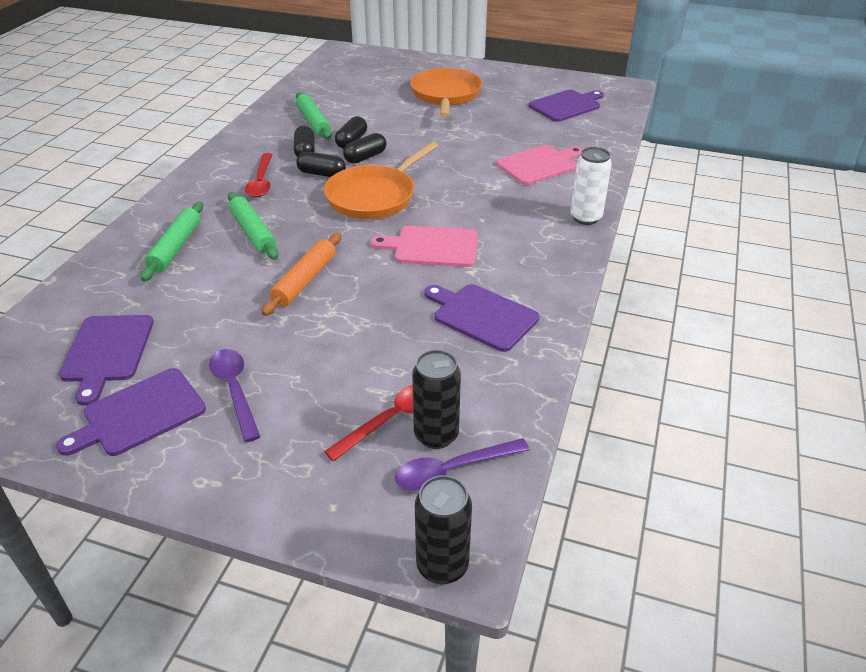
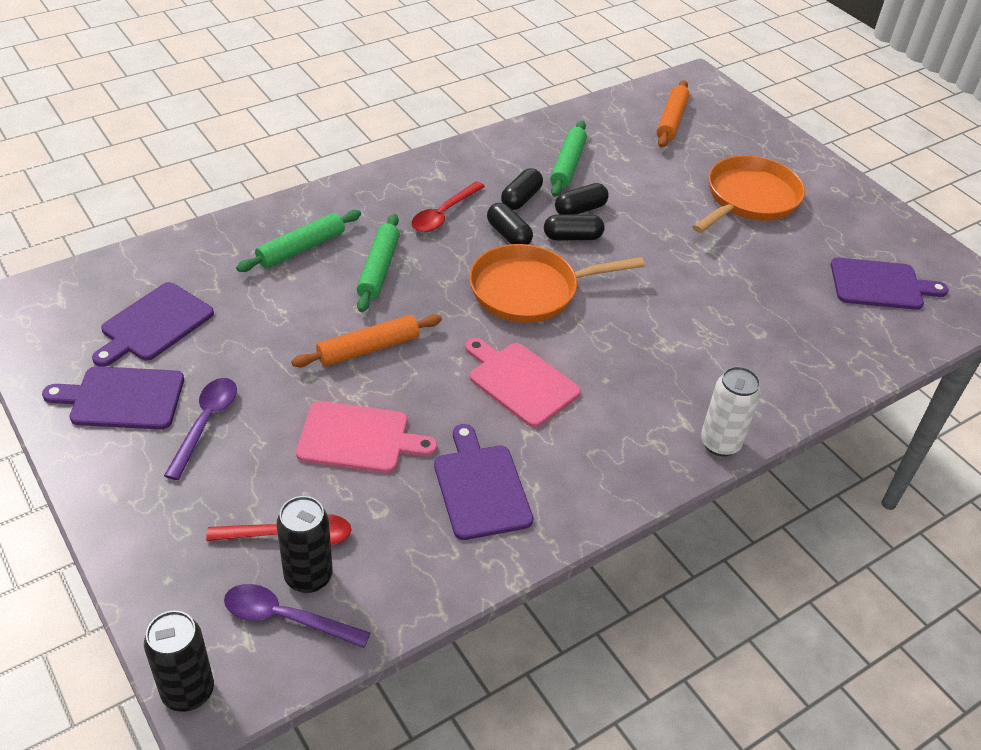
camera: 35 degrees right, 5 degrees up
(350, 75) = (671, 120): none -> orange rolling pin
(539, 164) = (749, 347): pink cutting board -> pink cutting board (358, 438)

